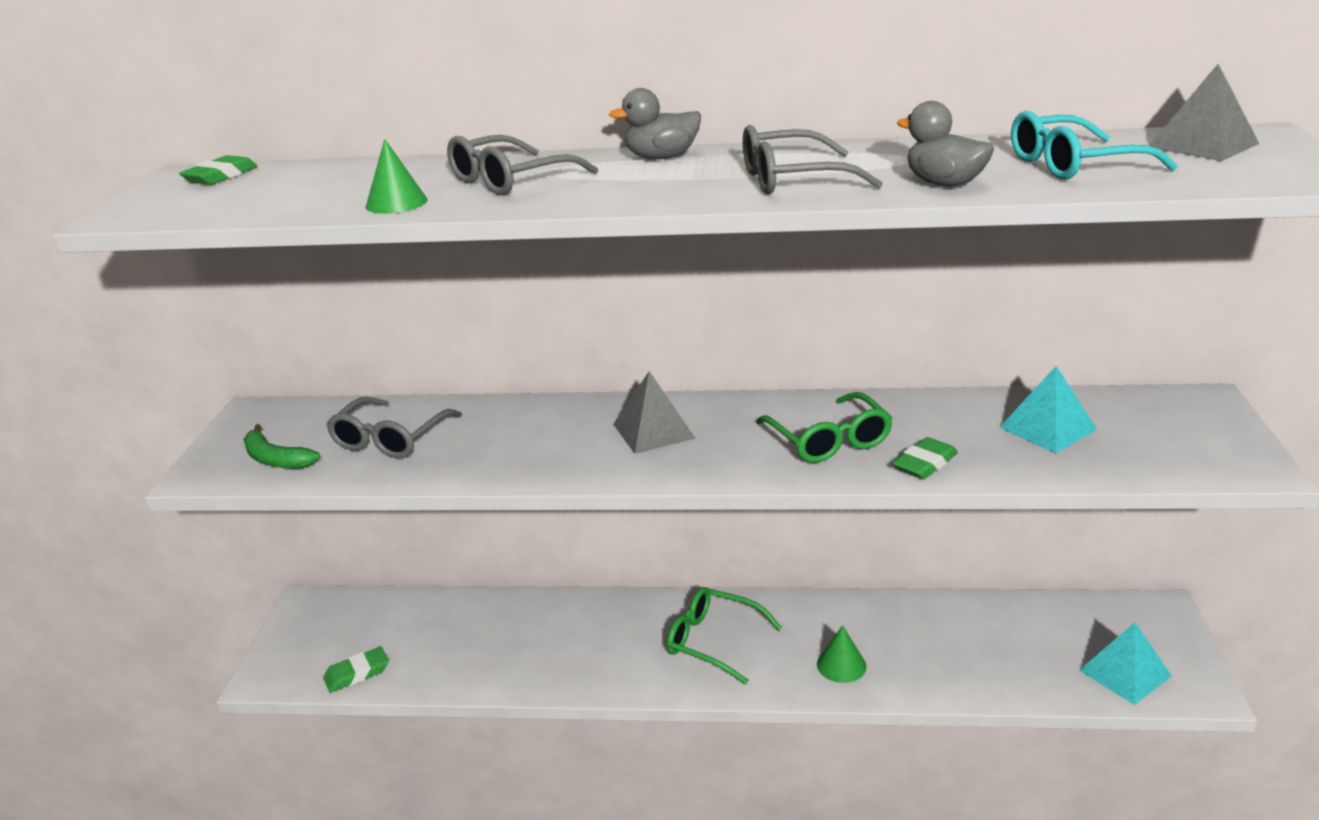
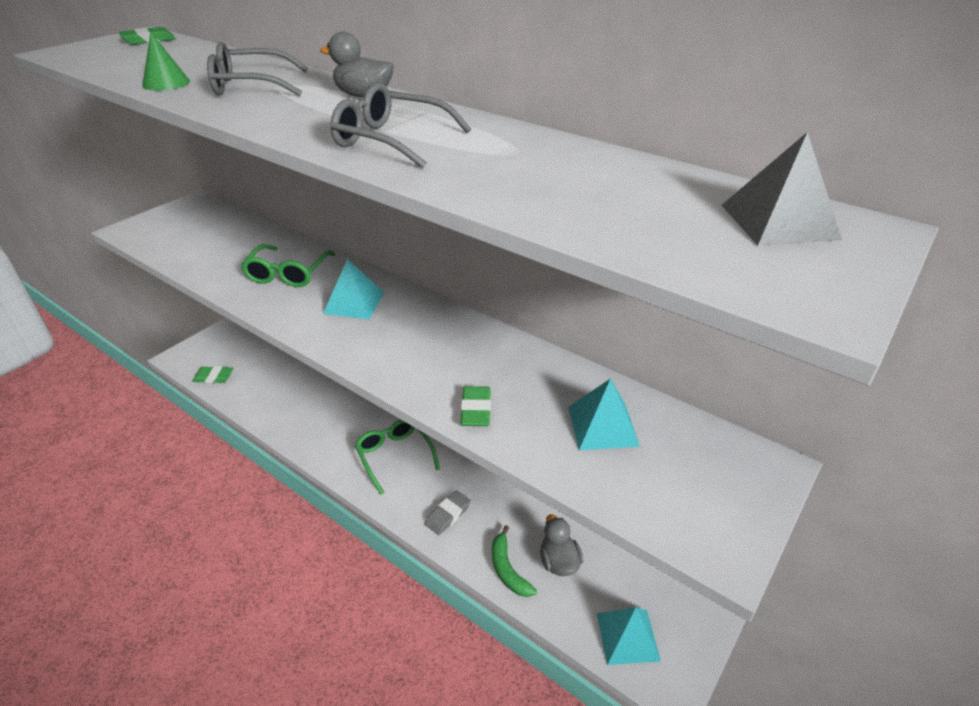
camera: 30 degrees right, 10 degrees up
(275, 459) = (165, 235): green banana -> green banana (507, 569)
(391, 438) = (227, 246): grey glasses -> none
(653, 431) = (354, 302): grey pyramid -> turquoise pyramid
(828, 440) = (442, 359): green glasses -> green glasses (288, 273)
(841, 665) = (448, 515): green cone -> grey eraser
(925, 463) = (476, 410): green eraser -> green eraser turned 75 degrees counterclockwise
(944, 184) = (476, 181): grey duck -> grey duck (559, 562)
(1074, 164) = (615, 200): turquoise glasses -> none

